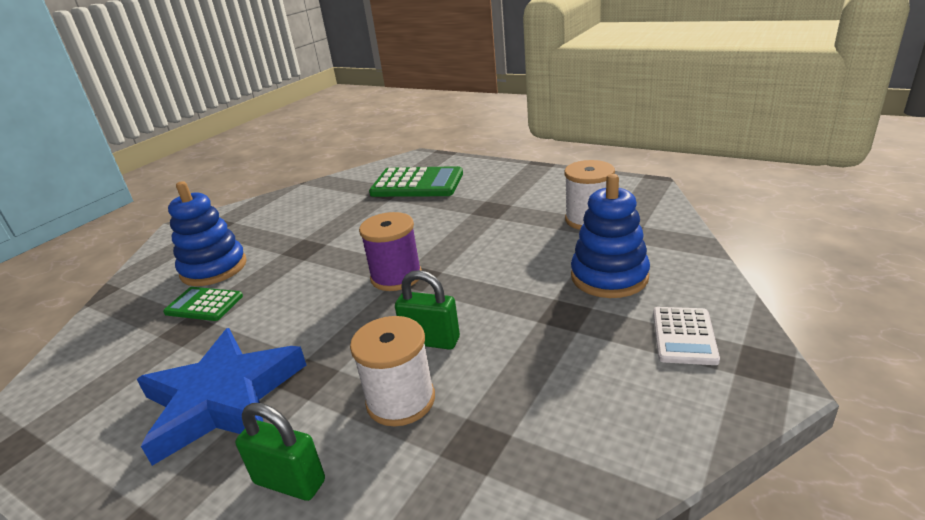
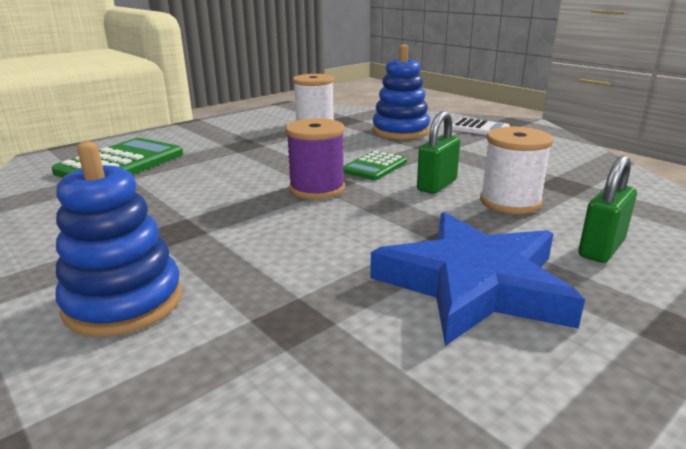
camera: 75 degrees left, 5 degrees down
(204, 304) = (236, 307): green calculator -> green calculator (374, 166)

